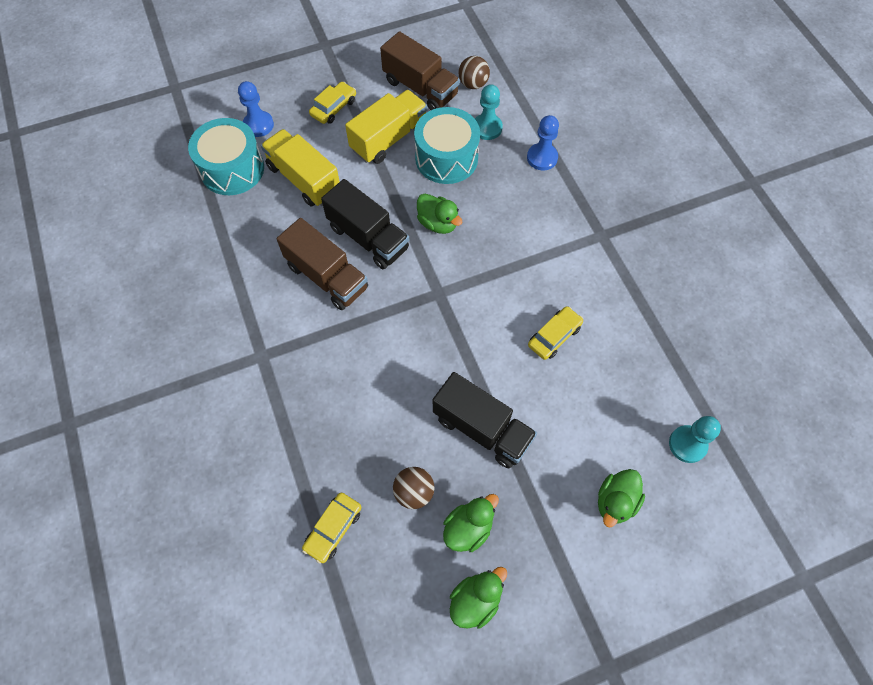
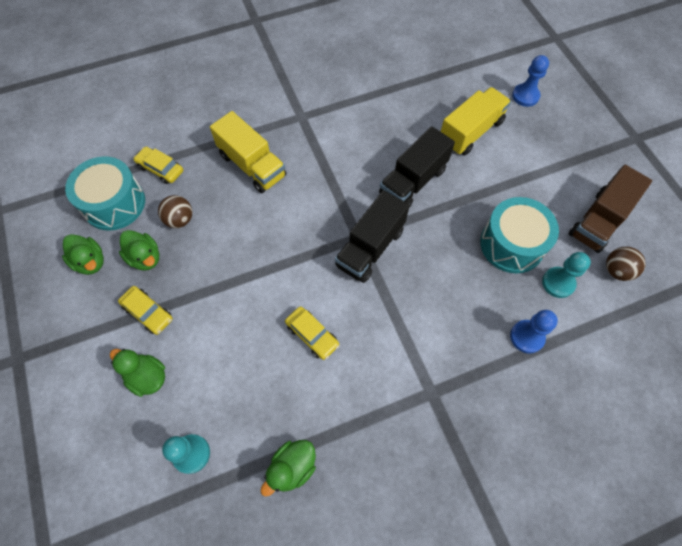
camera: 90 degrees right, 0 degrees up
(232, 169) = (475, 83): turquoise drum -> turquoise drum (114, 203)
(327, 277) = (372, 154): brown truck -> none
(334, 108) = (557, 149): yellow car -> yellow car (148, 313)
(389, 138) = (527, 195): yellow truck -> yellow truck (252, 165)
(438, 223) = (433, 237): green duck -> green duck (292, 467)
(482, 428) = (226, 270): black truck -> black truck (370, 248)

